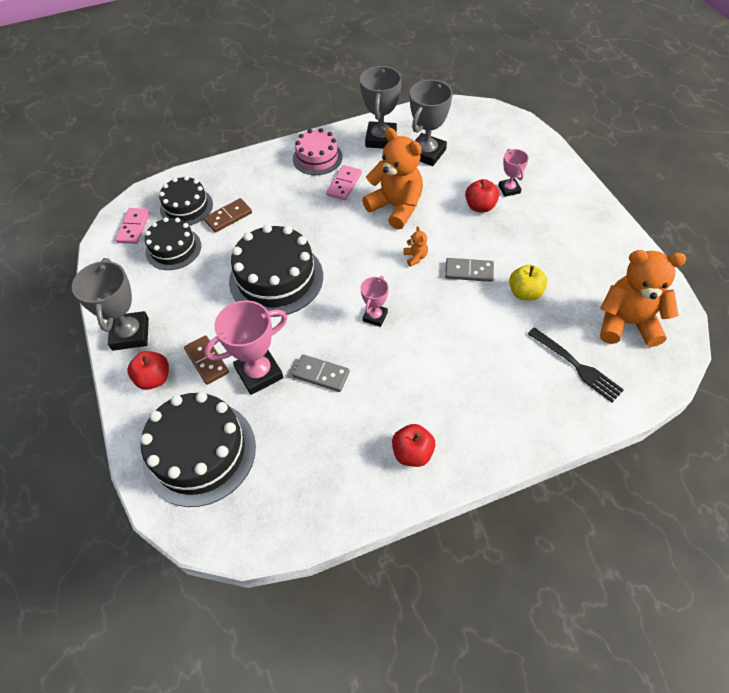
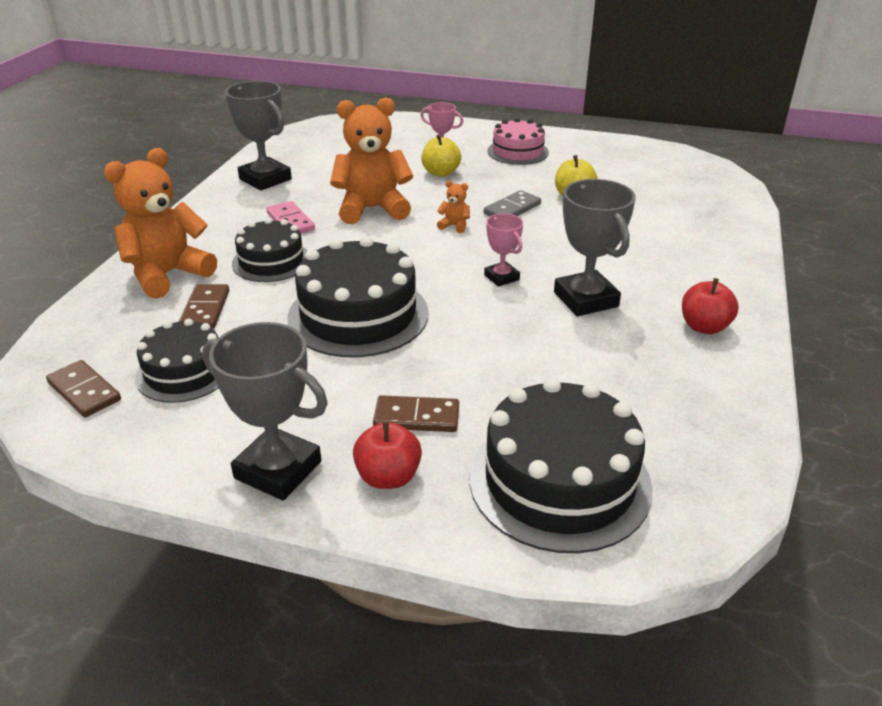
camera: 55 degrees left, 20 degrees down
(133, 227) = (84, 391): pink domino -> brown domino
(186, 207) = (130, 333): black cake -> black cake (271, 261)
(259, 373) = (487, 383): pink trophy -> none
(317, 158) = (222, 220): pink cake -> pink cake (518, 152)
(321, 374) = (540, 341): grey domino -> none
(426, 153) = (329, 167): grey trophy -> grey trophy (585, 299)
(480, 206) = (441, 173): red apple -> yellow apple
(577, 366) = (684, 209): black fork -> none
(627, 323) = (661, 172): orange teddy bear -> orange teddy bear (167, 274)

